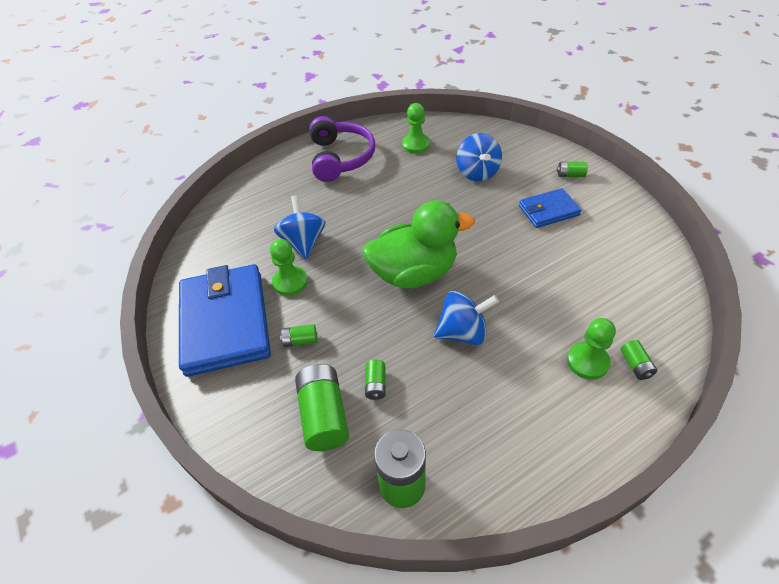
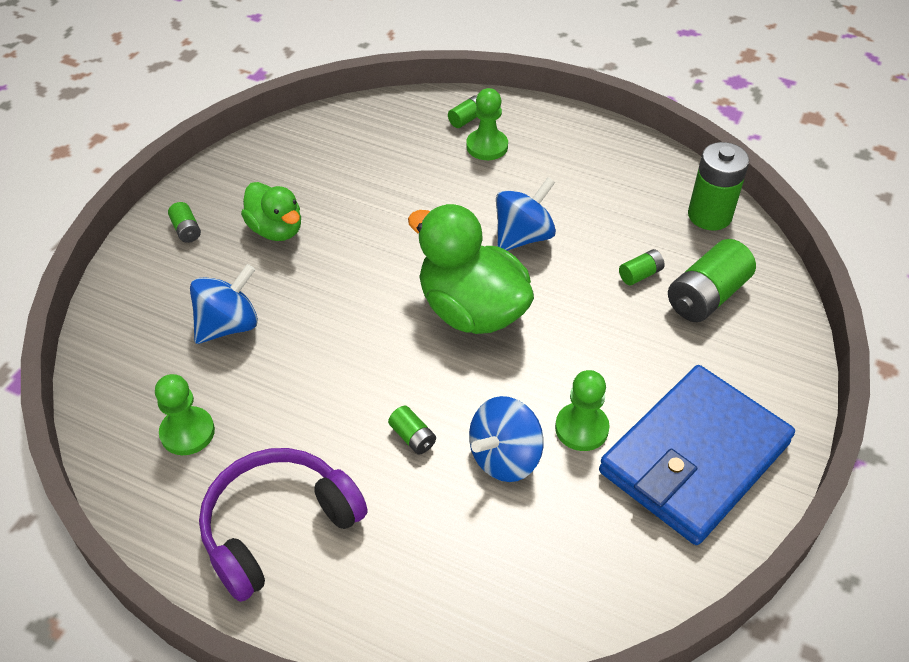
camera: 125 degrees left, 0 degrees up
(300, 340) = (649, 365): green battery -> green battery (412, 437)
(463, 332) = (523, 237): blue spinning top -> blue spinning top turned 90 degrees clockwise
(548, 210) = (276, 229): blue wallet -> green duck

